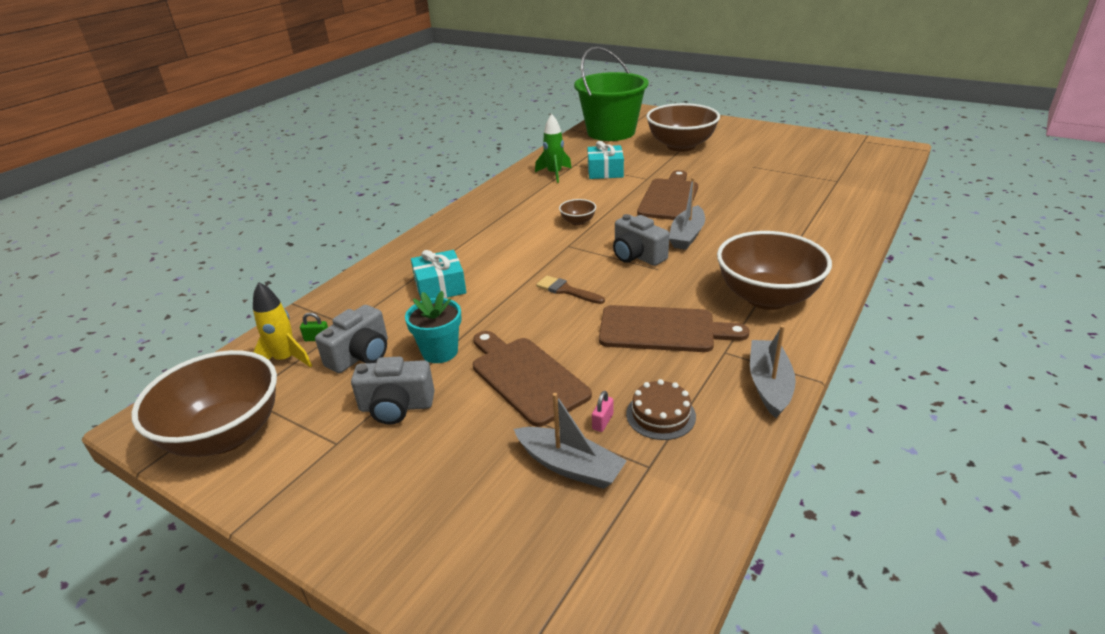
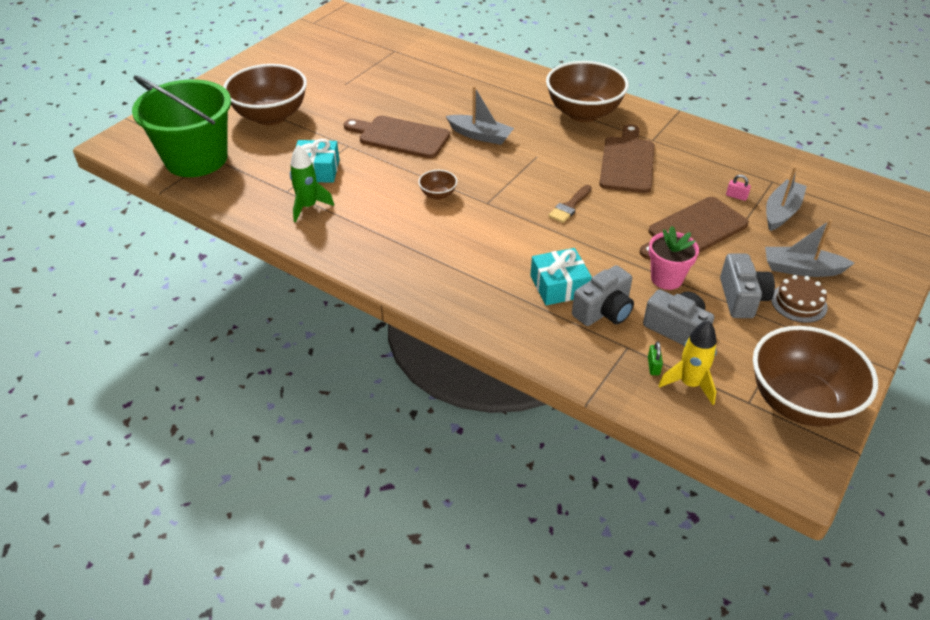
camera: 90 degrees left, 10 degrees up
(440, 352) = (666, 278): turquoise flower pot -> pink flower pot
(637, 256) = (513, 164): grey camera -> grey camera (604, 311)
(660, 415) = (724, 172): brown cake -> brown cake (798, 303)
(769, 385) = (686, 128): grey boat -> grey boat (801, 269)

